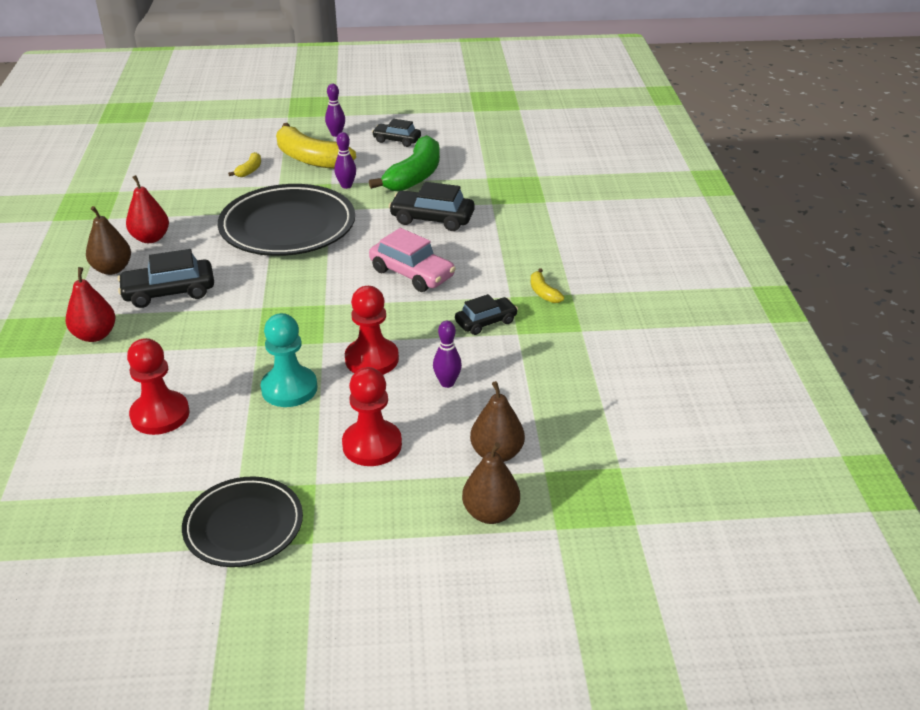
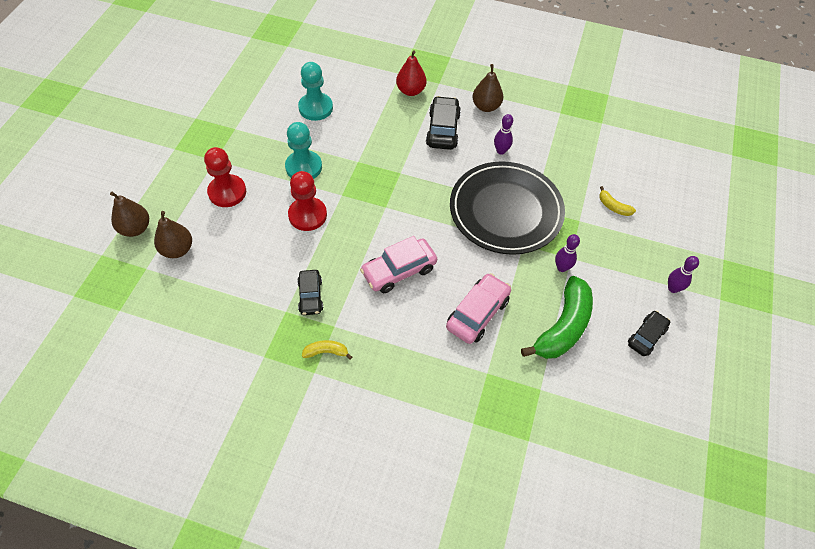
camera: 110 degrees right, 20 degrees up
(151, 238) = (520, 130): red pear -> none
(160, 415) = (315, 108): red pawn -> turquoise pawn
(243, 525) = (205, 125): black plate -> none
(311, 159) = (623, 255): yellow banana -> none
(414, 176) = (563, 327): green banana -> green banana turned 105 degrees counterclockwise
(432, 219) = (477, 313): black car -> pink car
(447, 383) = (258, 248): purple bowling pin -> purple bowling pin (501, 151)

